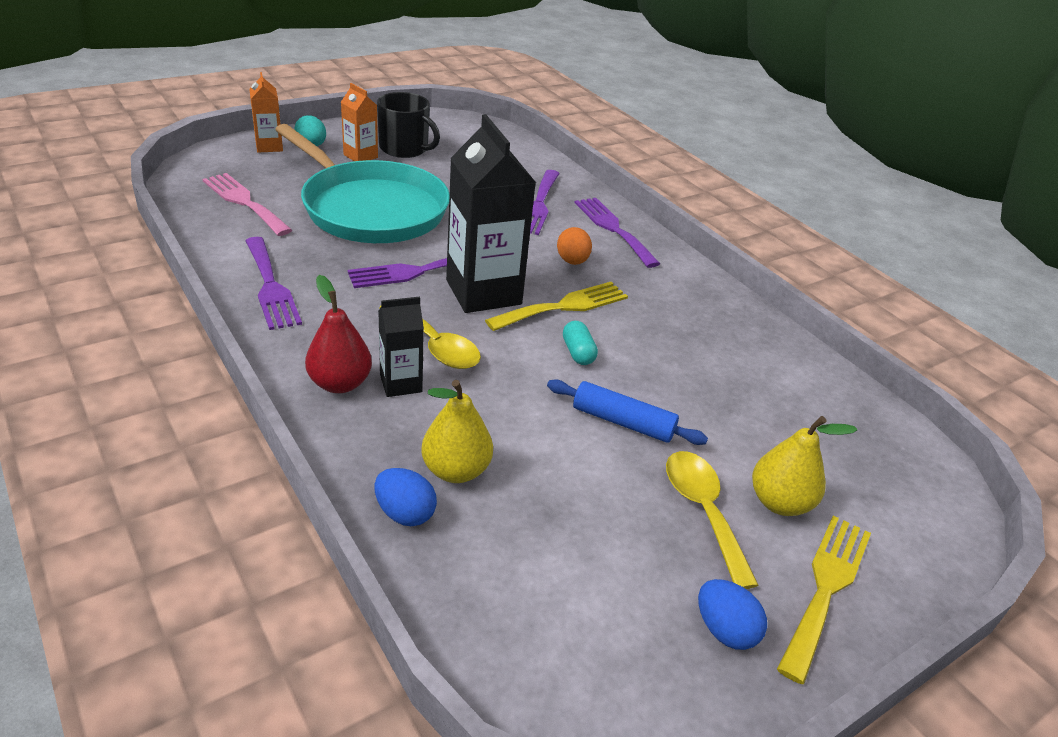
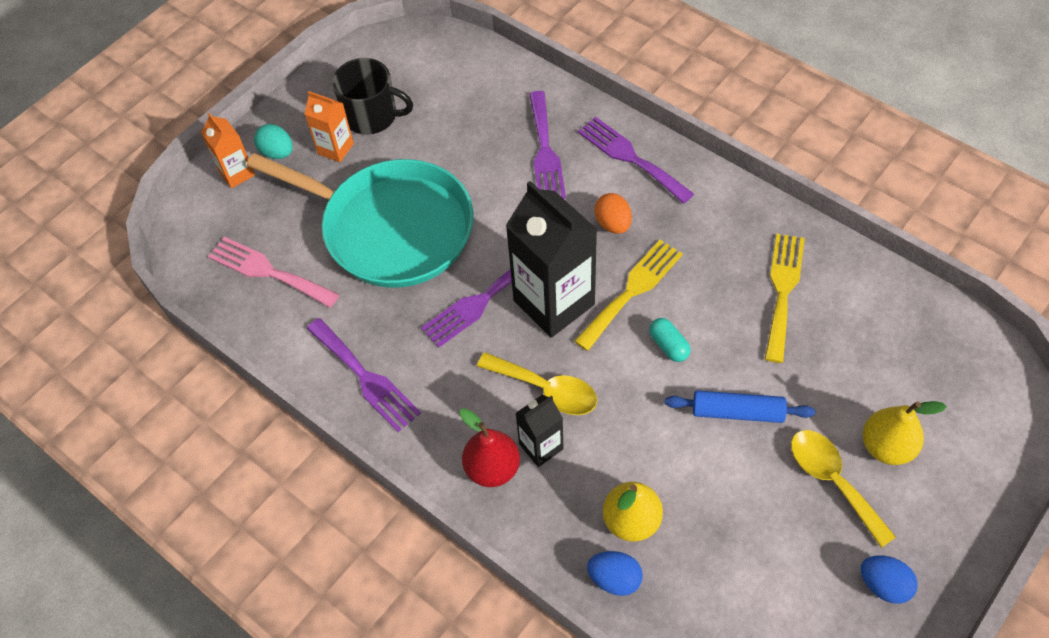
camera: 10 degrees left, 20 degrees up
(826, 587) = (943, 516): yellow fork -> yellow fork (783, 290)

